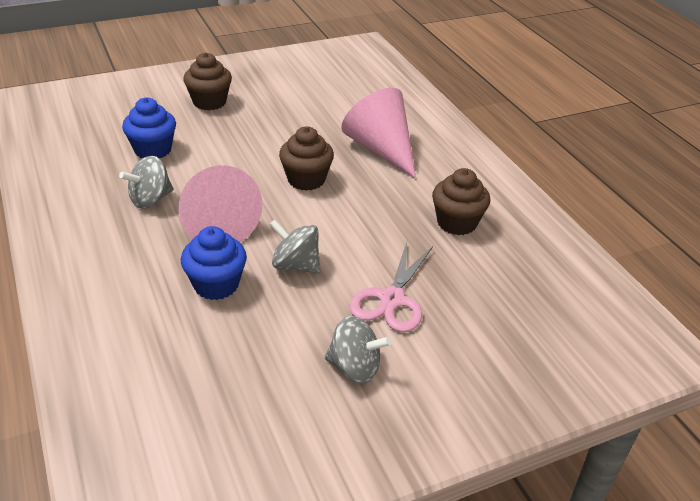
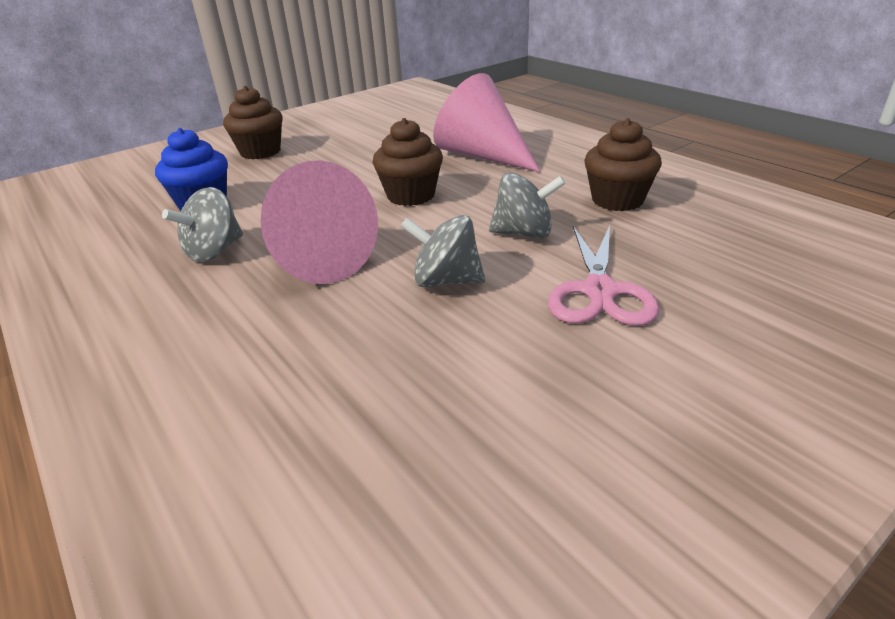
camera: 10 degrees left, 5 degrees down
(216, 285) = (344, 327): blue cupcake -> none
(354, 367) = (608, 387): grey spinning top -> grey spinning top (524, 233)

